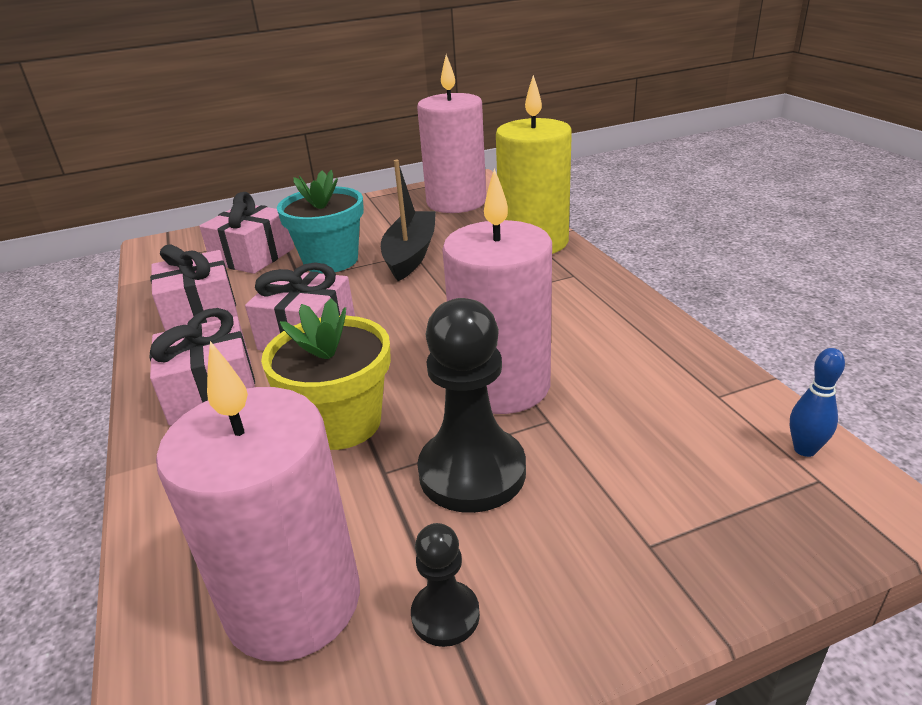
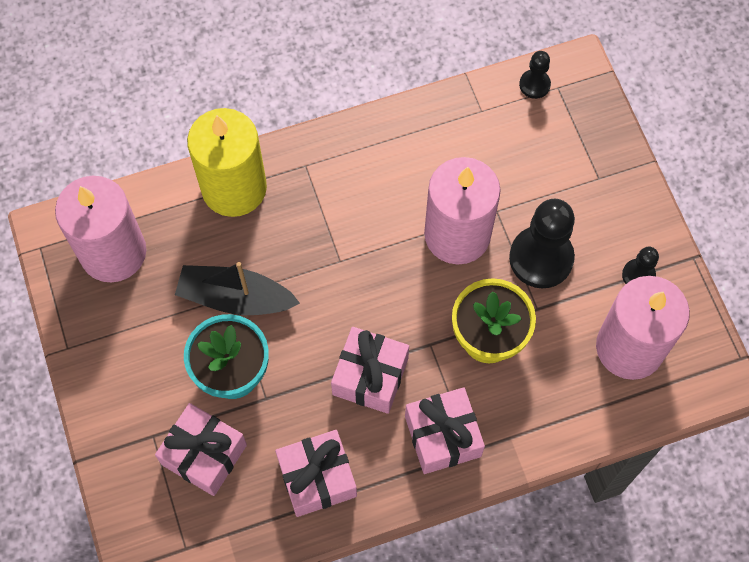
camera: 90 degrees left, 35 degrees up
(804, 449) = (534, 85): blue bowling pin -> black pawn

